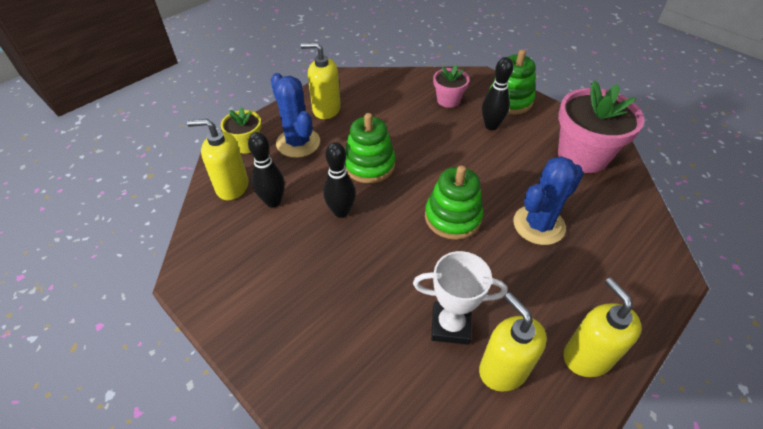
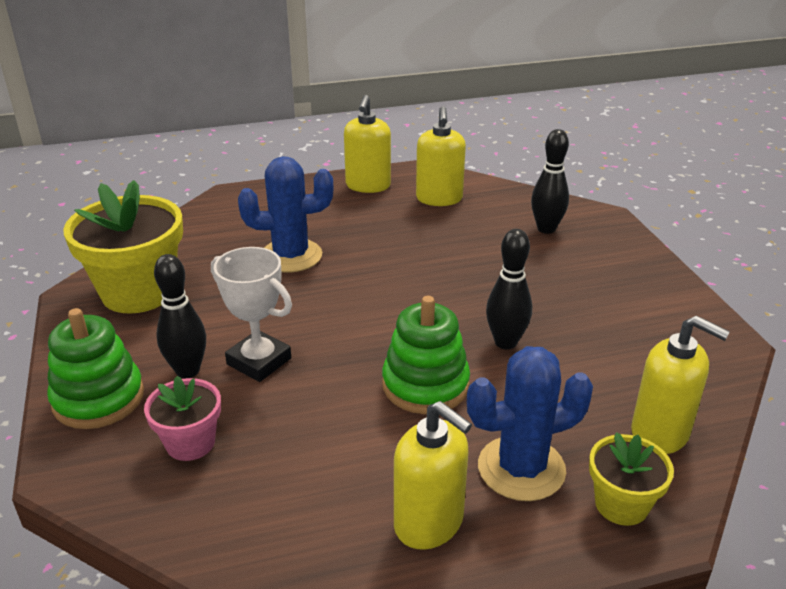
camera: 150 degrees left, 15 degrees down
(273, 202) = (597, 387): black bowling pin -> black bowling pin (546, 229)
(298, 143) = (521, 468): blue cactus -> blue cactus turned 75 degrees clockwise
(450, 325) = (458, 228): white trophy -> white trophy (259, 361)
(452, 217) = (373, 291): green stacking toy -> none
(582, 156) = (138, 292): pink flower pot -> yellow flower pot

